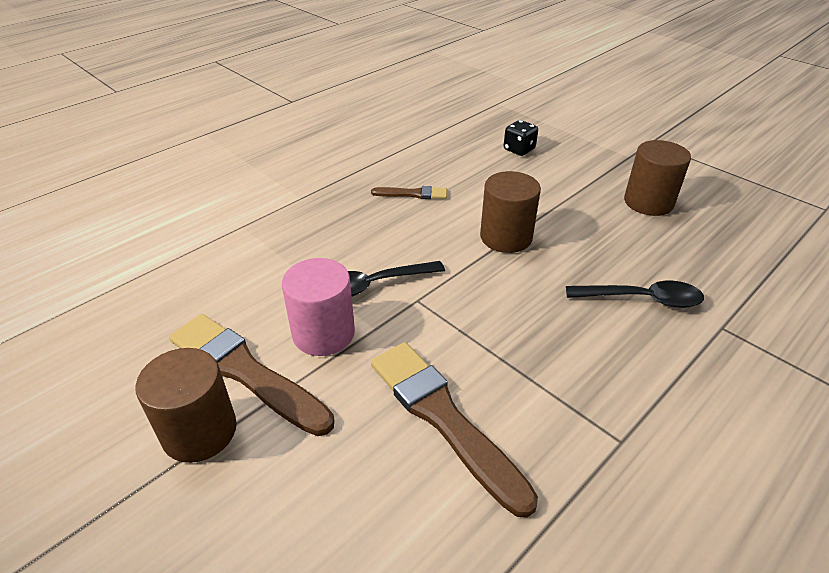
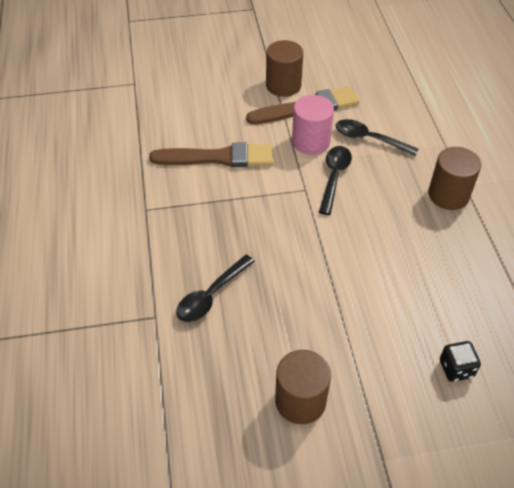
camera: 125 degrees right, 10 degrees up
(276, 283) = (369, 139): none -> black spoon
(413, 194) = (426, 247): brown brush -> none
(506, 237) = (330, 268): brown cylinder -> brown cylinder (448, 195)

